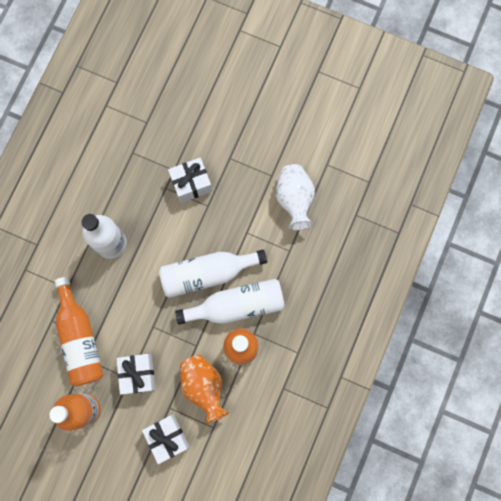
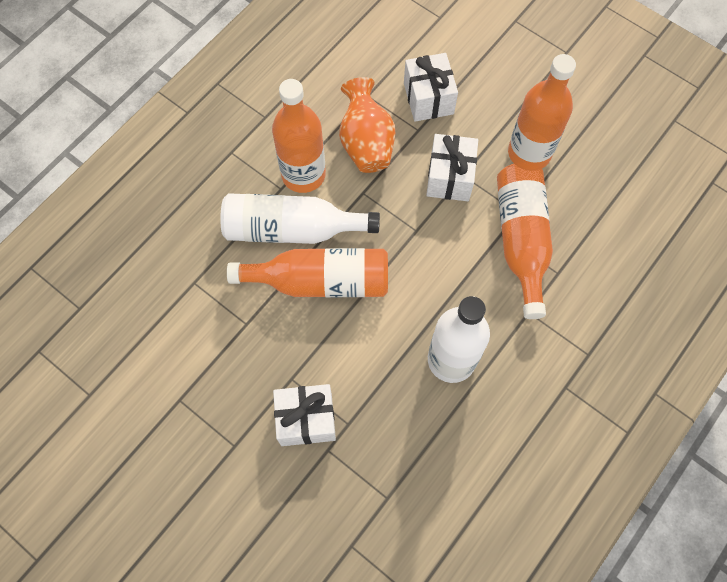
camera: 165 degrees left, 10 degrees down
(207, 273) = (320, 281): white bottle -> orange bottle
(294, 199) = (159, 354): white vase -> none

